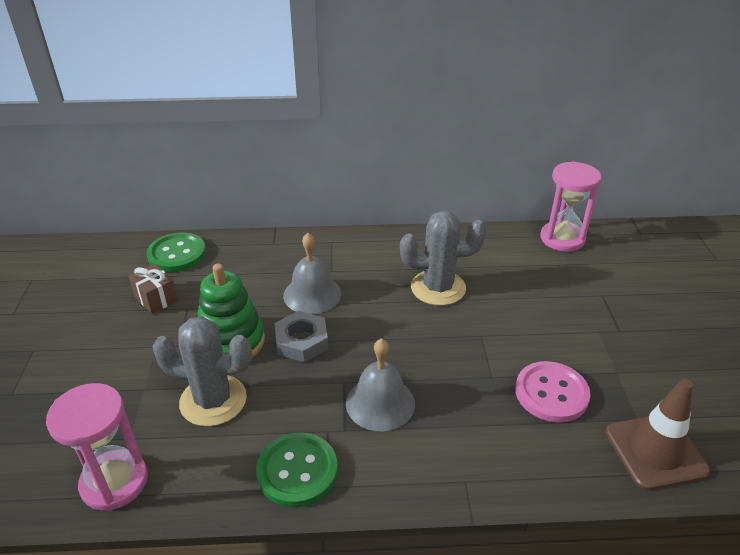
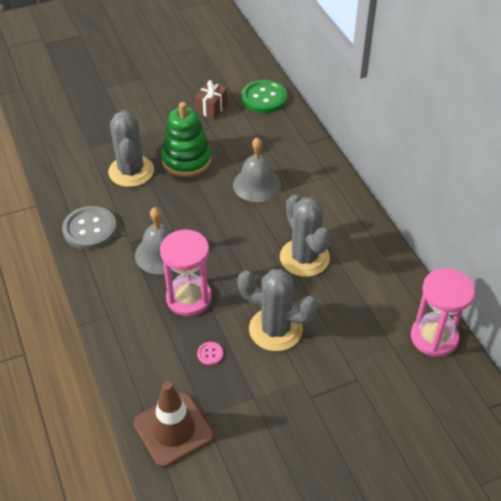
camera: 70 degrees right, 10 degrees up
(114, 482) = (58, 155): pink hourglass -> pink hourglass (189, 298)
(297, 471) = (90, 229): green button -> grey button
(301, 341) = (203, 195): grey nut -> none
(528, 333) = (275, 329): none -> grey cactus
(551, 393) = (210, 354): pink button -> pink button, size x0.43

